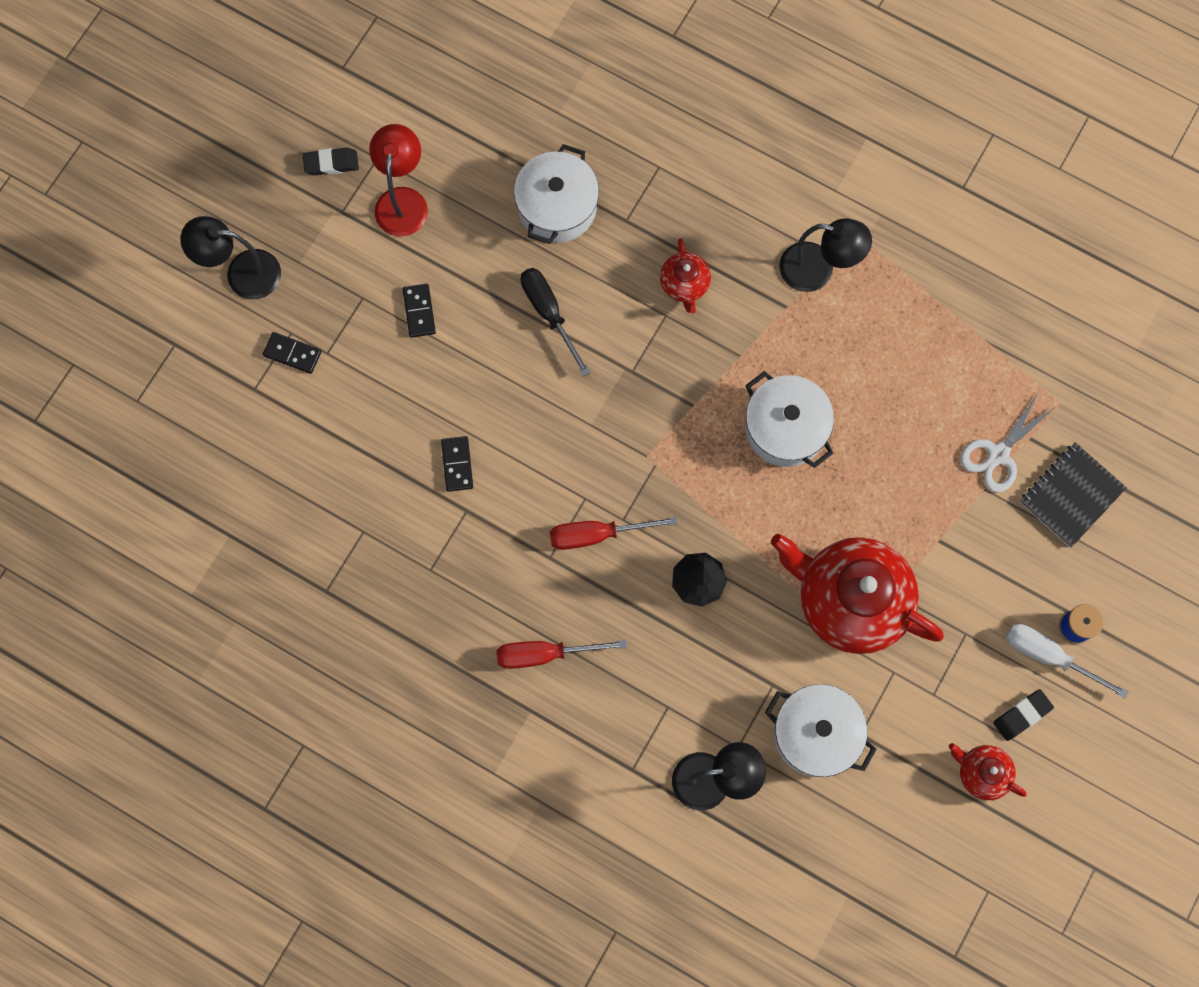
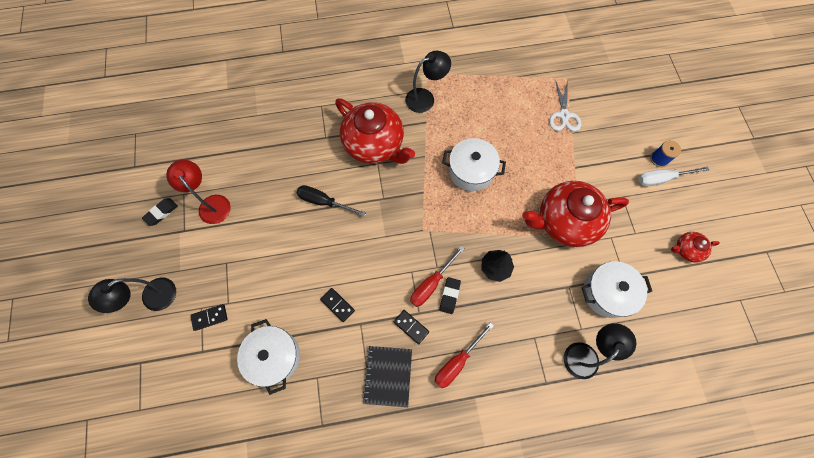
camera: 40 degrees left, 5 degrees down
(419, 311) = (260, 247): black domino -> black domino (411, 327)
(557, 207) = (289, 154): white pot -> white pot (274, 356)
(684, 284) = (374, 144): red teapot -> red teapot, size x2.16
(1022, 715) = (676, 212): black eraser -> black eraser (449, 296)
(1071, 495) = (606, 109): black notebook -> black notebook (388, 376)

